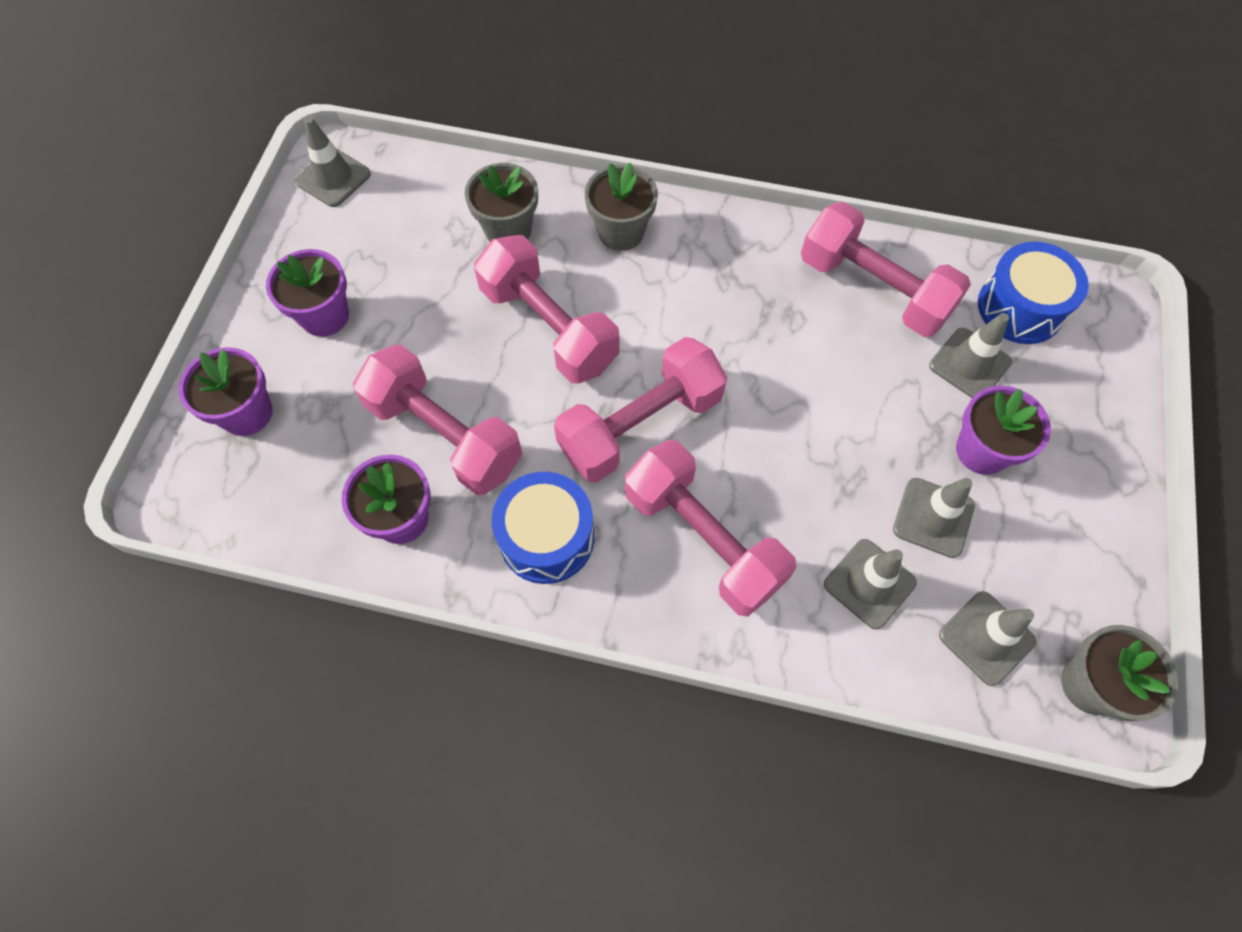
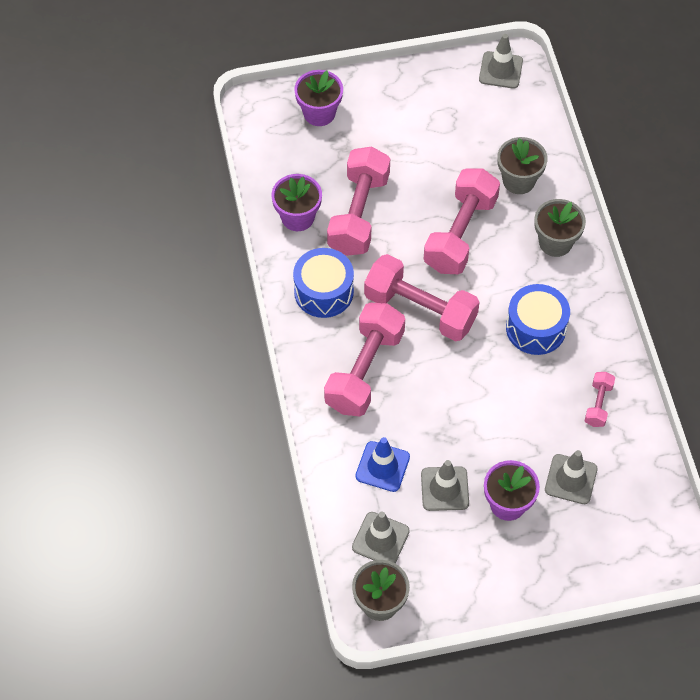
camera: 65 degrees right, 5 degrees down
(324, 316) = (401, 117): purple flower pot -> none
(869, 583) = (382, 466): grey traffic cone -> blue traffic cone
(873, 289) = (598, 404): pink dumbbell -> pink dumbbell, size x0.47
(1020, 308) = (636, 498): blue drum -> blue drum (535, 328)

